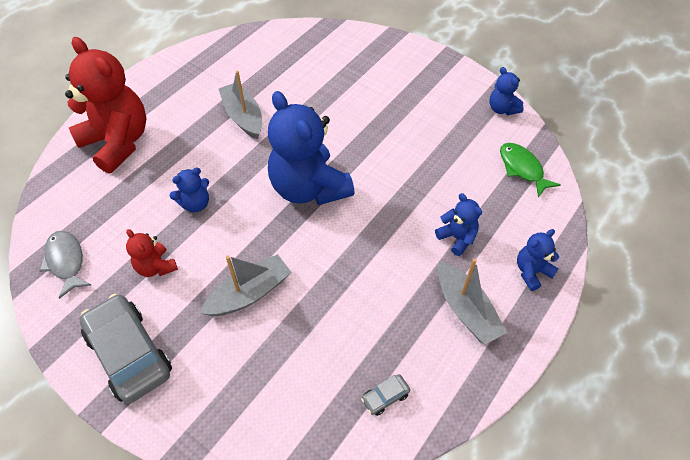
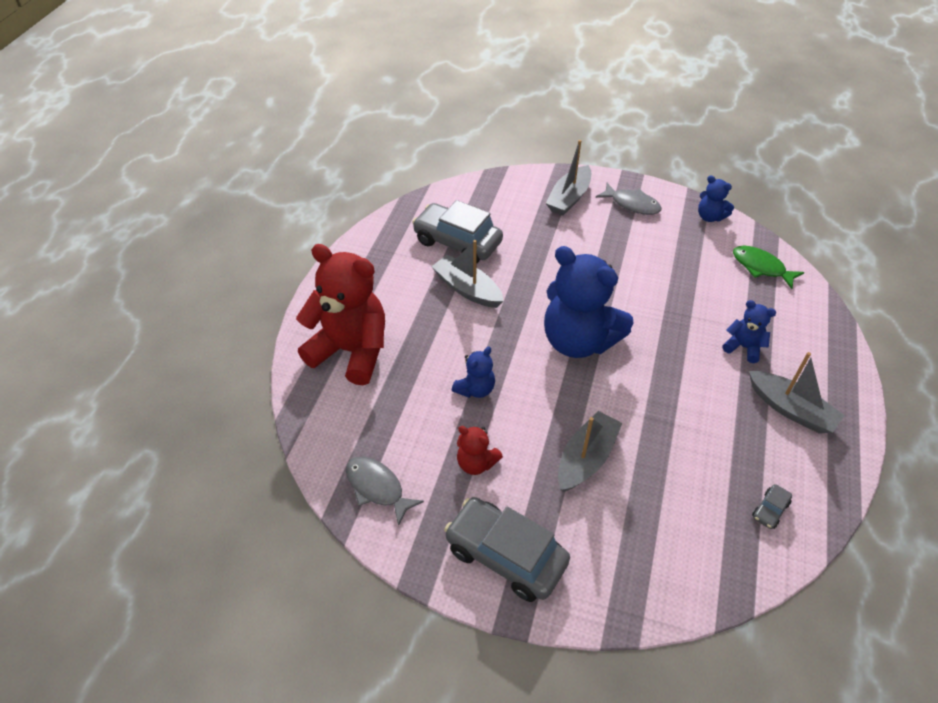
camera: 20 degrees left, 5 degrees down
(261, 75) = (457, 242): none -> grey car
(381, 60) = (569, 198): none -> grey boat
(435, 79) = (632, 204): none -> grey fish
(531, 272) = (825, 358): blue teddy bear -> none

